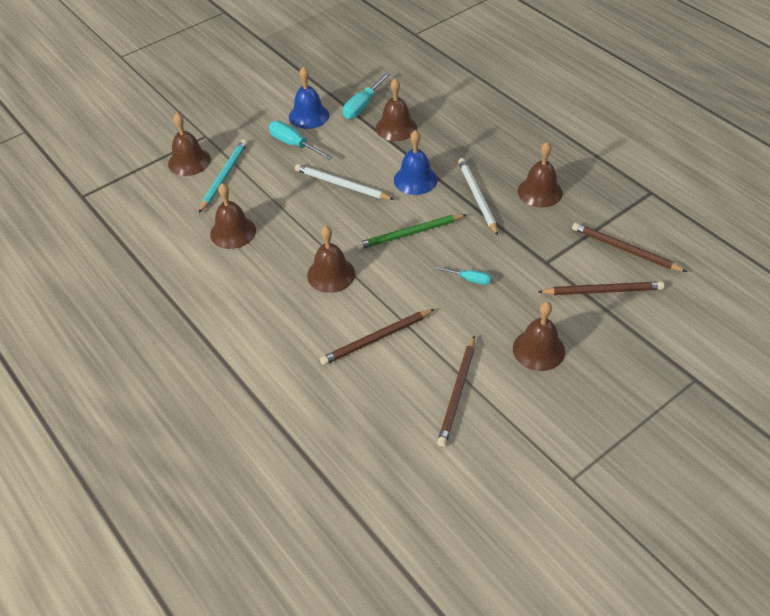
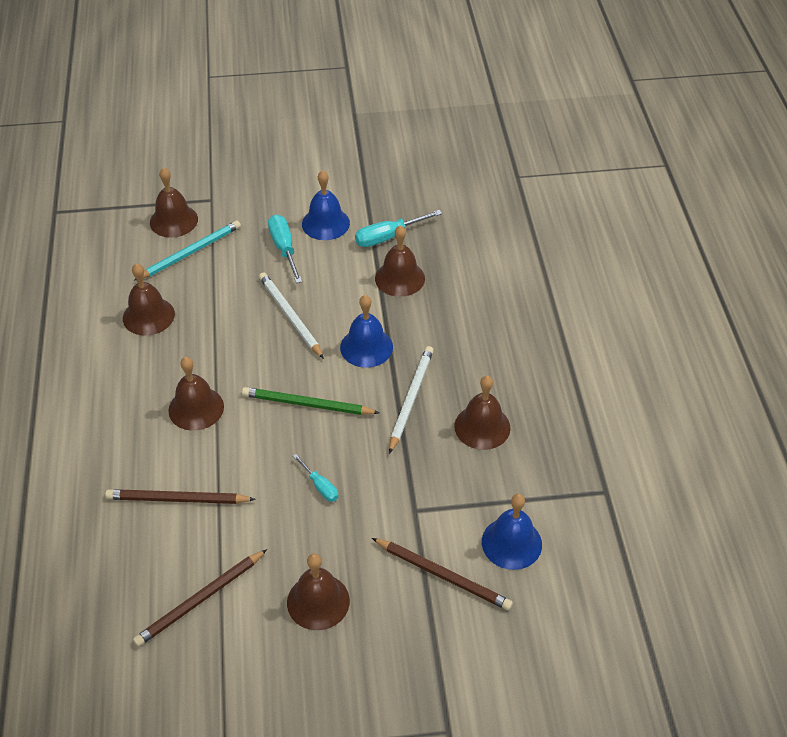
camera: 30 degrees right, 0 degrees up
(625, 250) = (511, 543): brown pencil -> blue bell

